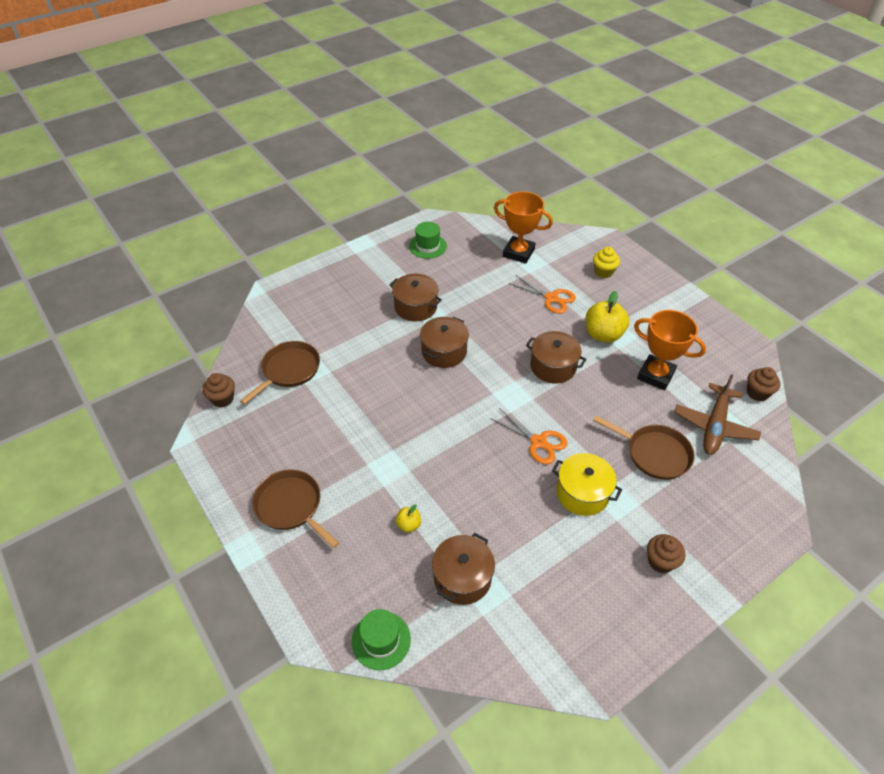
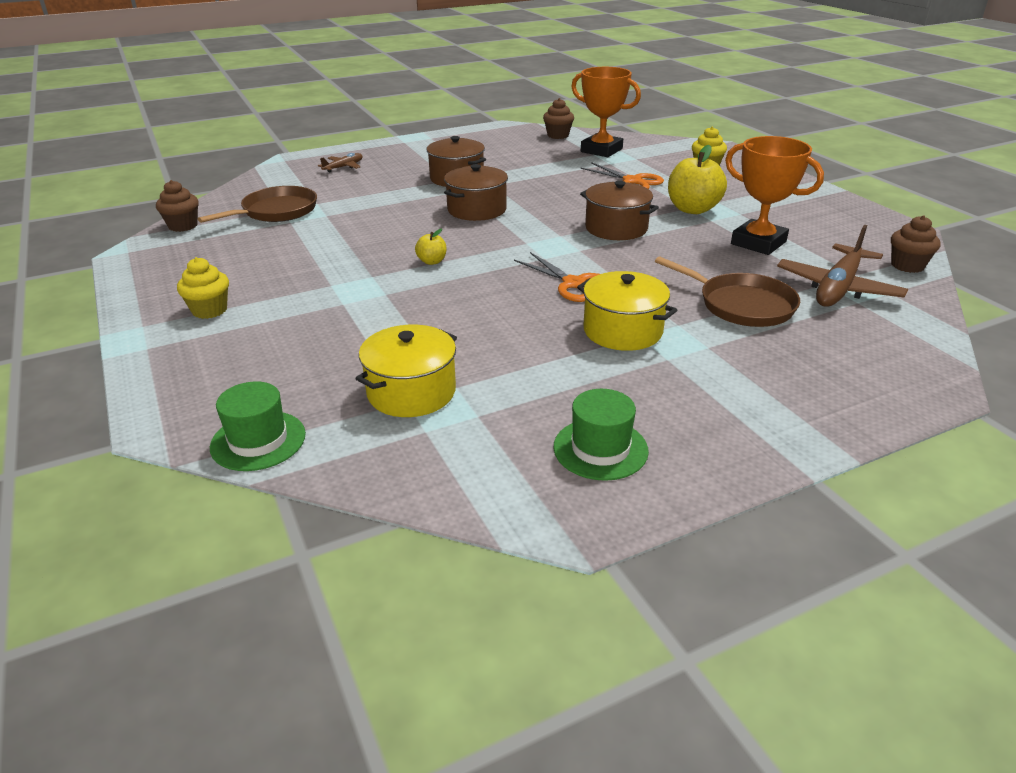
camera: 10 degrees right, 15 degrees down
(290, 506) = (209, 310): brown pan -> yellow cupcake
(319, 298) = (343, 167): none -> brown plane
(408, 525) = (359, 338): yellow apple -> yellow apple (432, 261)
(427, 246) = (492, 141): green hat -> green hat (600, 449)
(462, 578) = (411, 392): brown pot -> yellow pot
(660, 561) = (727, 404): brown cupcake -> brown cupcake (558, 135)

